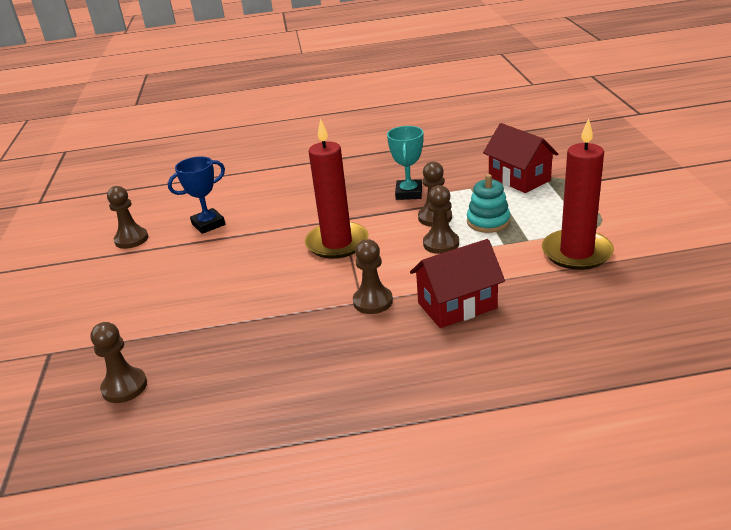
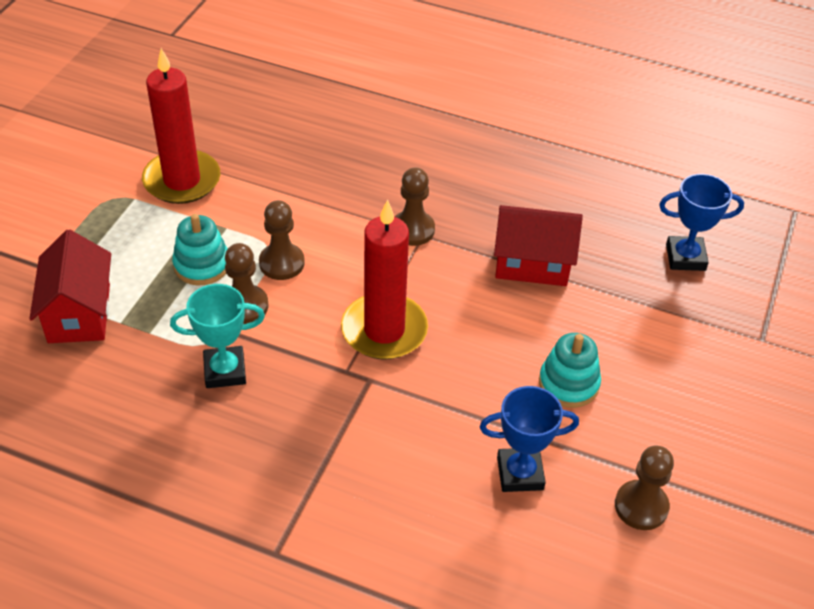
camera: 155 degrees left, 15 degrees up
(124, 387) = (685, 257): brown pawn -> blue trophy
(196, 269) = (568, 383): none -> turquoise stacking toy
(409, 193) = (225, 371): turquoise trophy -> turquoise trophy turned 45 degrees clockwise
(457, 305) = (346, 186): red house -> red house (532, 263)

